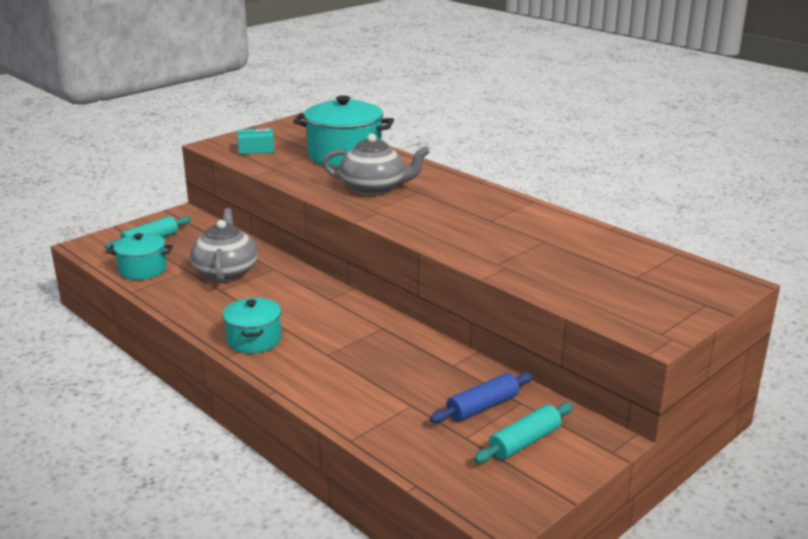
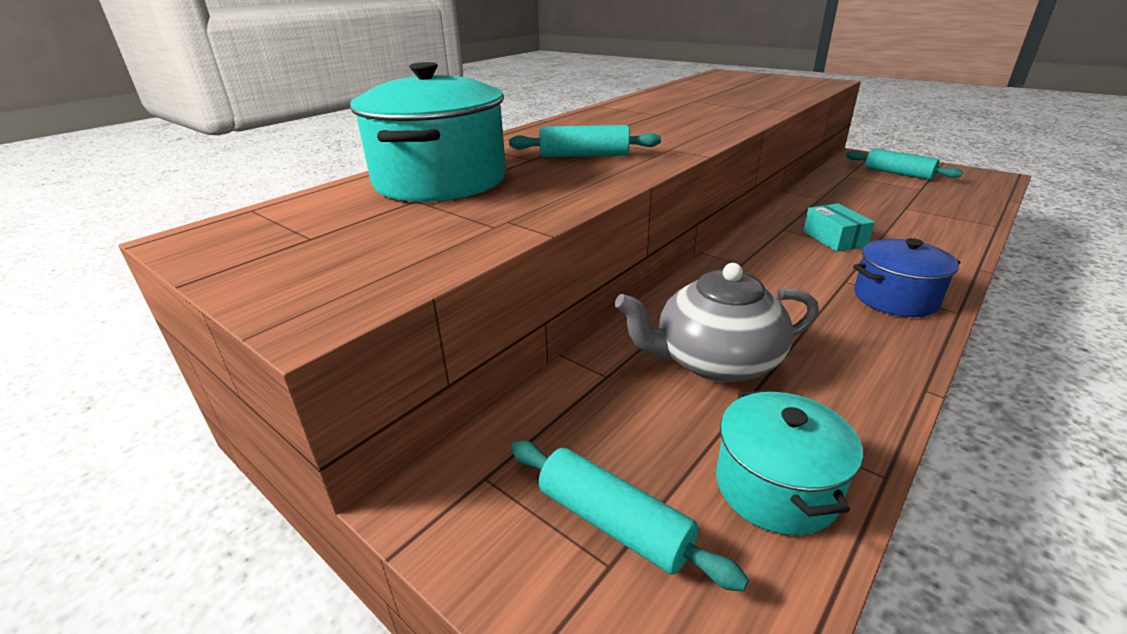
camera: 95 degrees left, 5 degrees up
(254, 340) = (895, 298): turquoise pot -> blue pot
(256, 149) = (380, 253): turquoise box -> turquoise box (834, 239)
(374, 188) = (584, 155): grey teapot -> turquoise rolling pin
(482, 407) = (871, 186): blue rolling pin -> none

